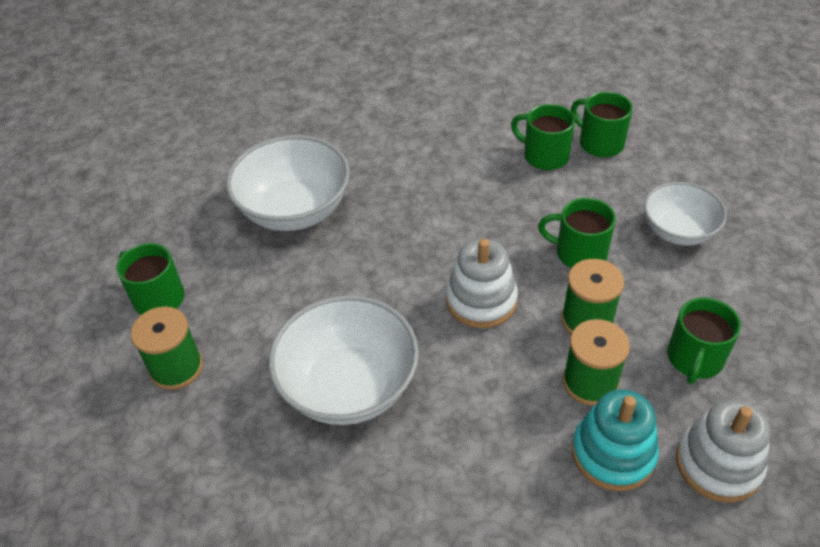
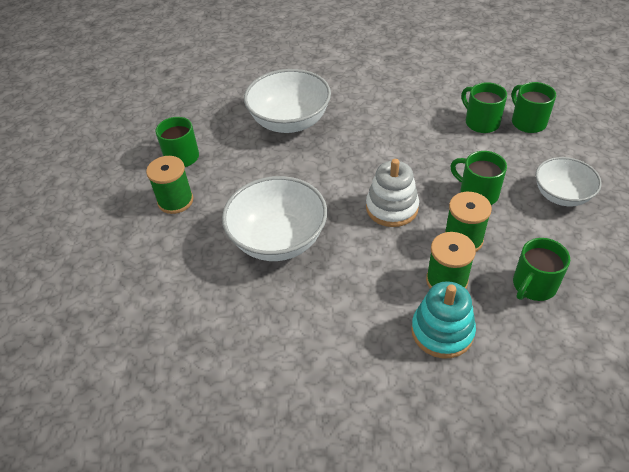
camera: 20 degrees right, 0 degrees up
(718, 464) = (518, 360): white stacking toy -> none

